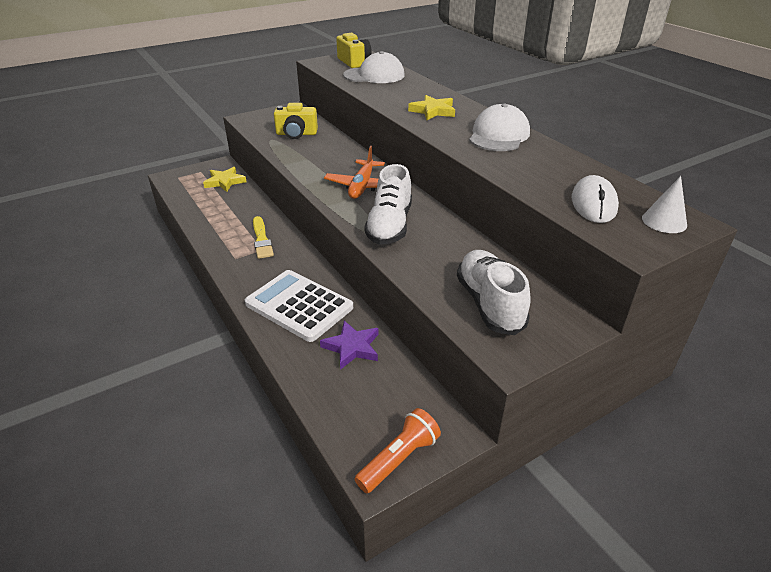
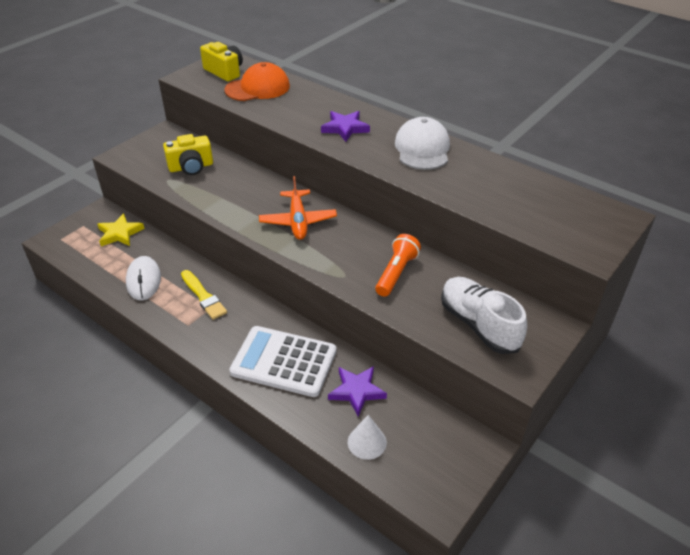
camera: 20 degrees left, 5 degrees up
(374, 75) = (258, 88): white cap -> orange cap
(389, 226) = (350, 262): white shoe -> none
(399, 459) = (450, 484): orange flashlight -> orange flashlight (396, 273)
(433, 111) = (345, 128): yellow star -> purple star
(593, 203) = (540, 213): white mouse -> white mouse (144, 280)
(664, 221) = (601, 220): white cone -> white cone (367, 442)

